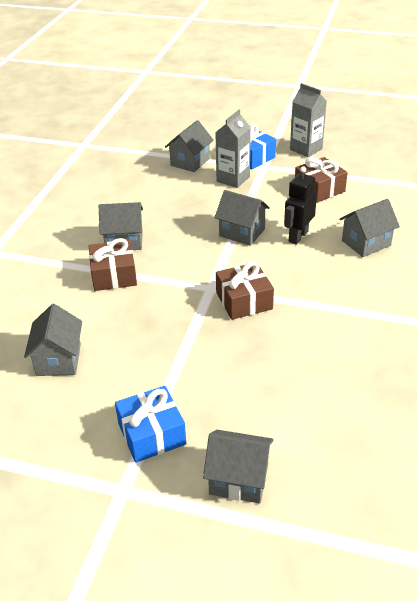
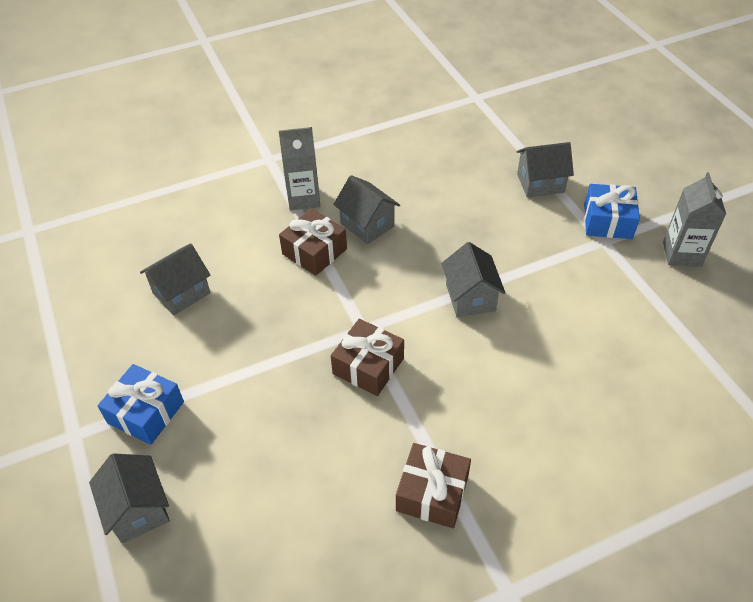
camera: 50 degrees right, 10 degrees up
(233, 179) = (551, 233): grey carton -> grey carton (303, 198)
(298, 236) = (512, 345): black robot -> none
(319, 189) = (619, 311): brown gift -> brown gift (432, 493)
(366, 243) = (566, 411): grey house -> none

